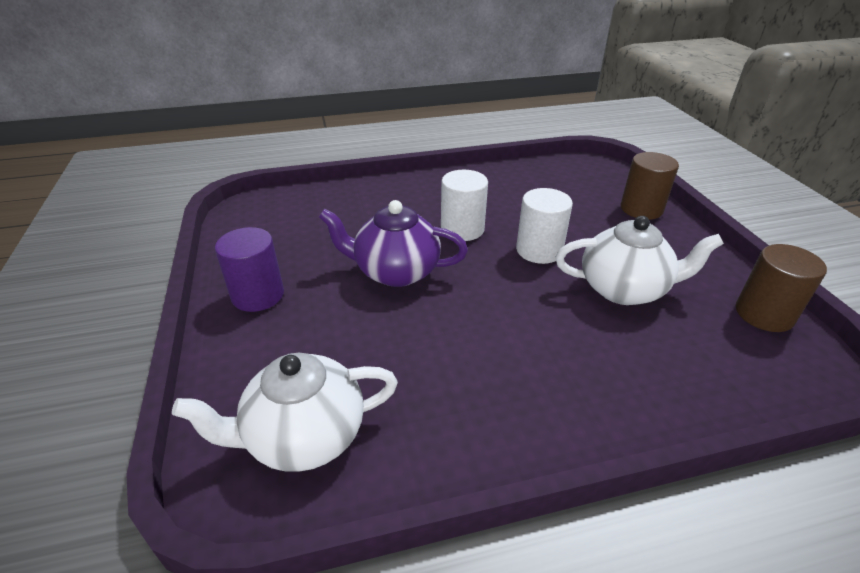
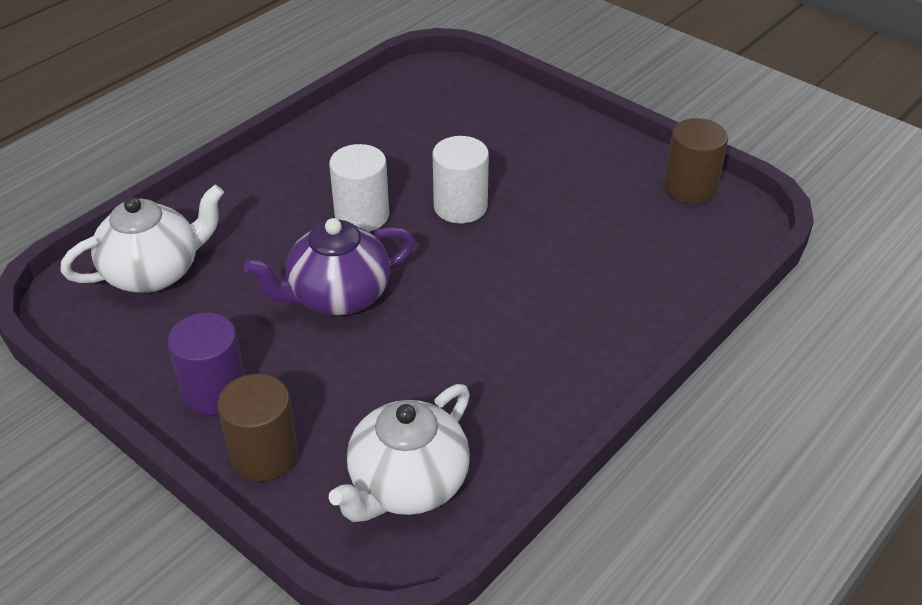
camera: 35 degrees left, 5 degrees up
(624, 289) = (566, 215): white teapot -> white teapot (154, 272)
(641, 209) = (522, 113): brown cylinder -> brown cylinder (264, 455)

